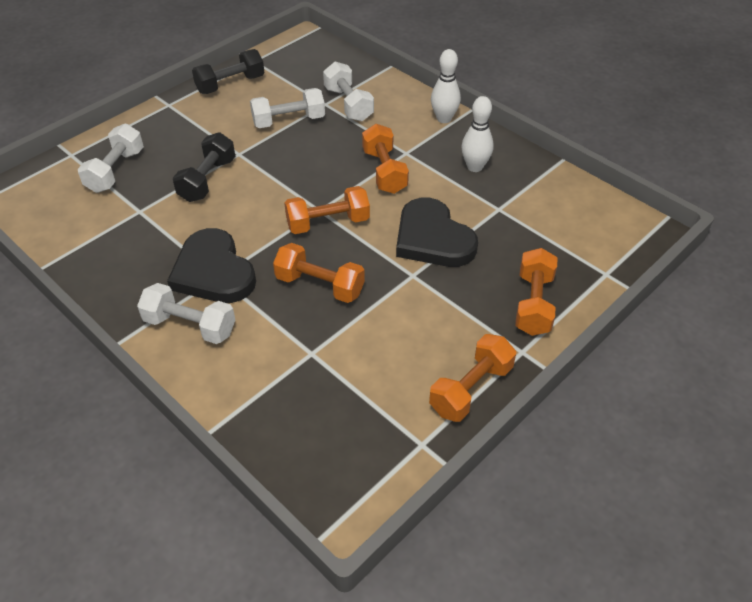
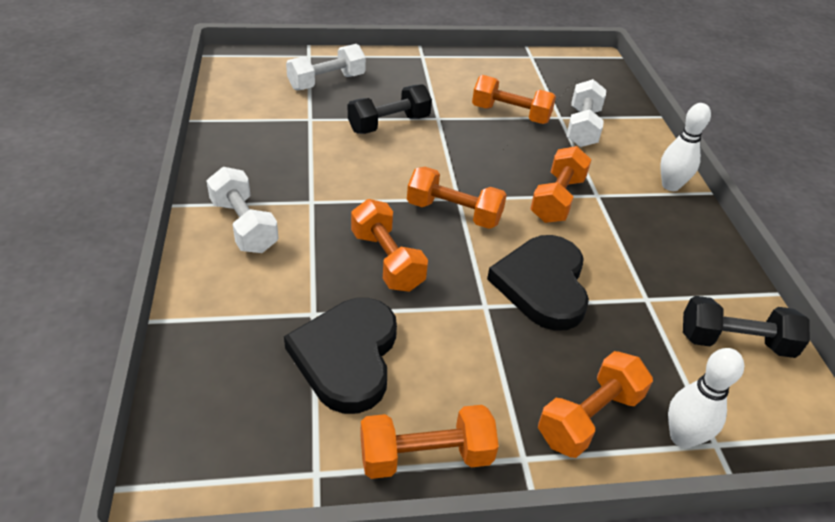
camera: 35 degrees right, 5 degrees down
(213, 271) = (311, 195): black heart -> black heart (347, 356)
(230, 84) = (490, 64): black dumbbell -> black dumbbell (735, 342)
(289, 121) = (510, 114): white dumbbell -> orange dumbbell
(475, 167) = (660, 245): white bowling pin -> white bowling pin (682, 437)

